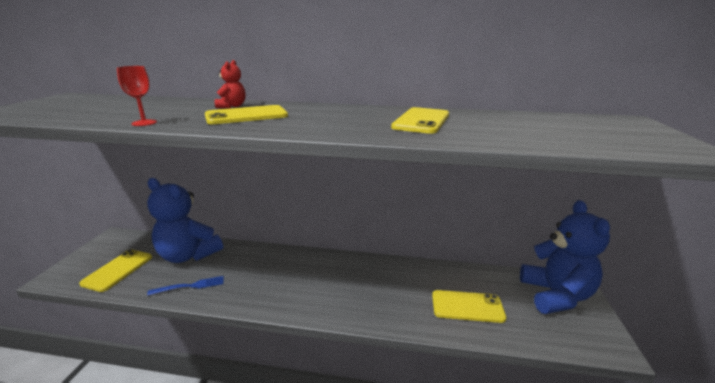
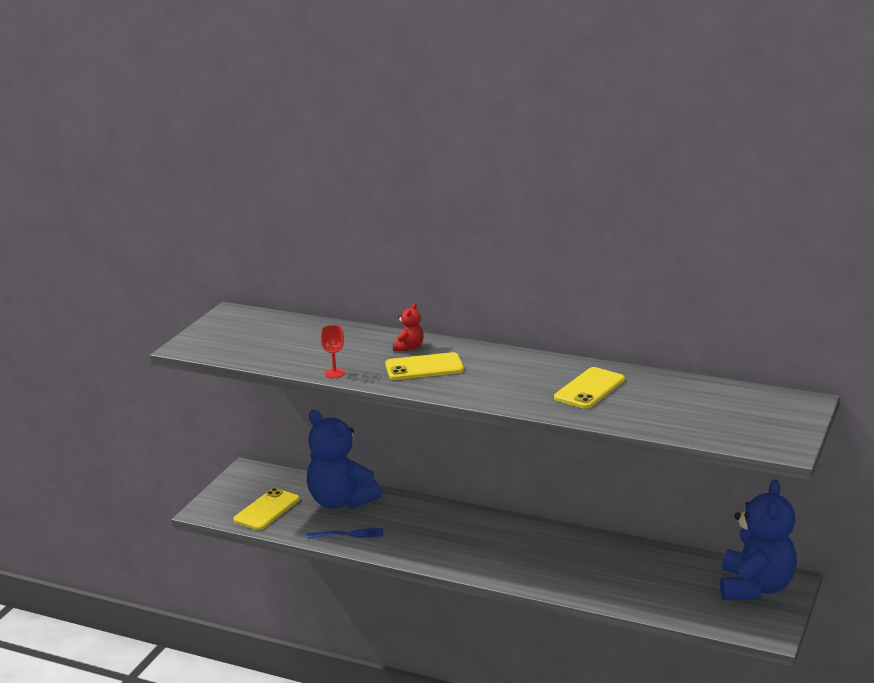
camera: 15 degrees right, 0 degrees up
(467, 306) = (645, 585): yellow phone -> none

